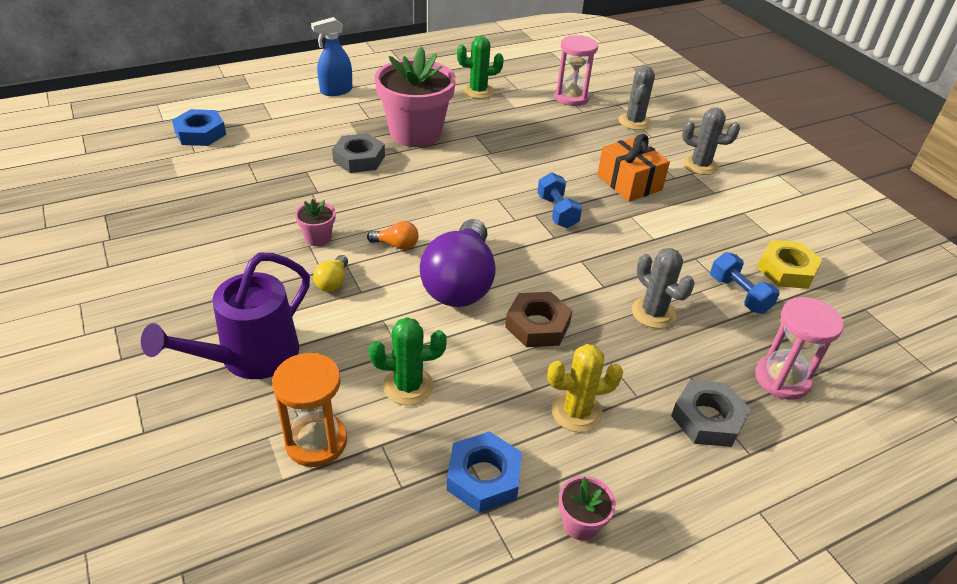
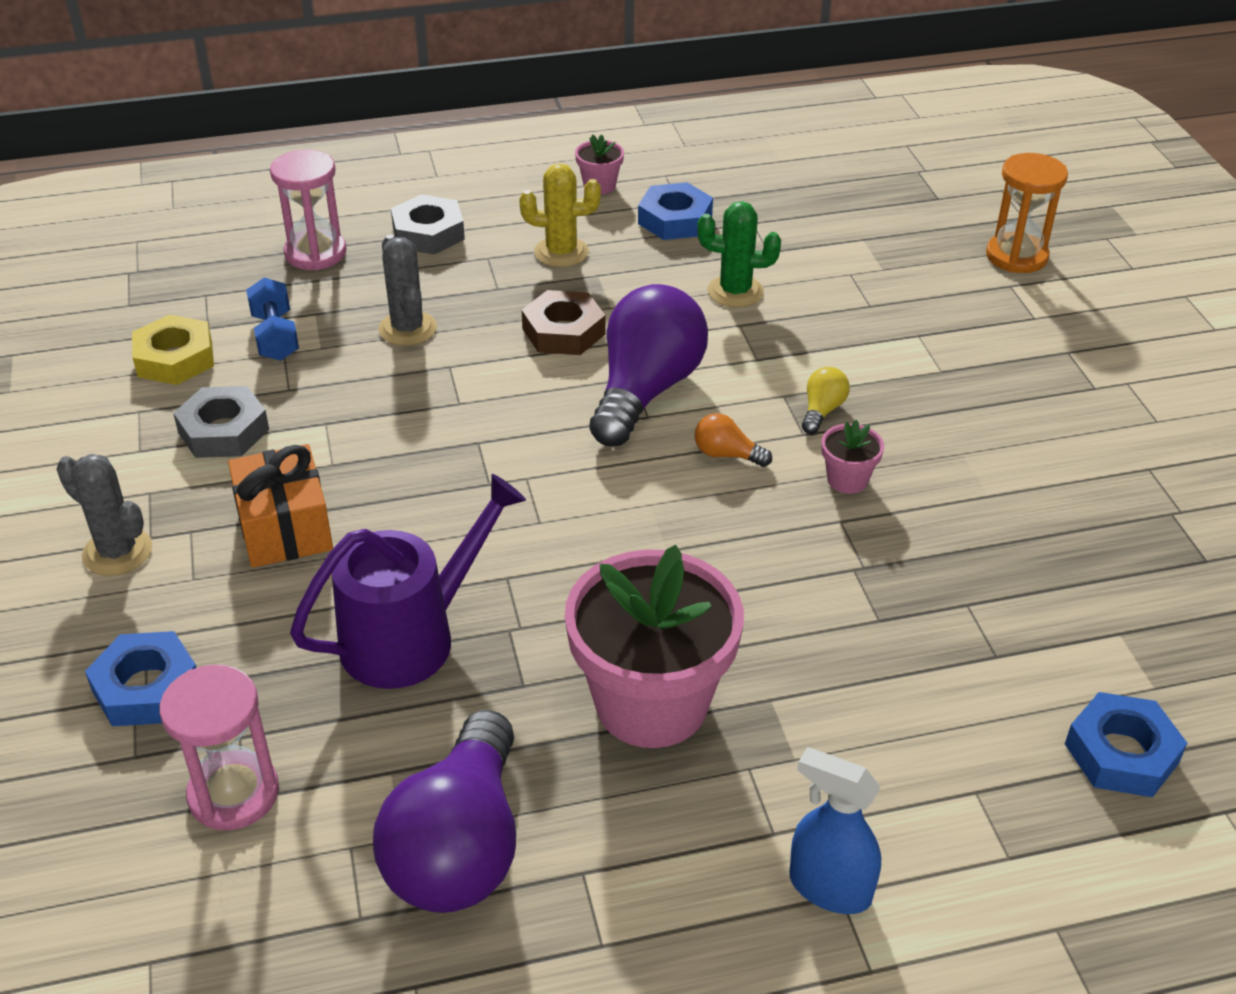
camera: 165 degrees left, 0 degrees up
(250, 357) = (916, 336): purple watering can -> purple watering can (411, 637)
(316, 442) = (834, 259): orange hourglass -> orange hourglass (1016, 256)
(336, 91) = (829, 888): blue spray bottle -> blue spray bottle turned 135 degrees counterclockwise
(359, 159) = (777, 640): grey nut -> grey nut (223, 431)
(478, 91) = (459, 847): green cactus -> purple light bulb
(557, 212) = (450, 484): blue dumbbell -> none
(634, 122) = (146, 688): grey cactus -> blue nut

